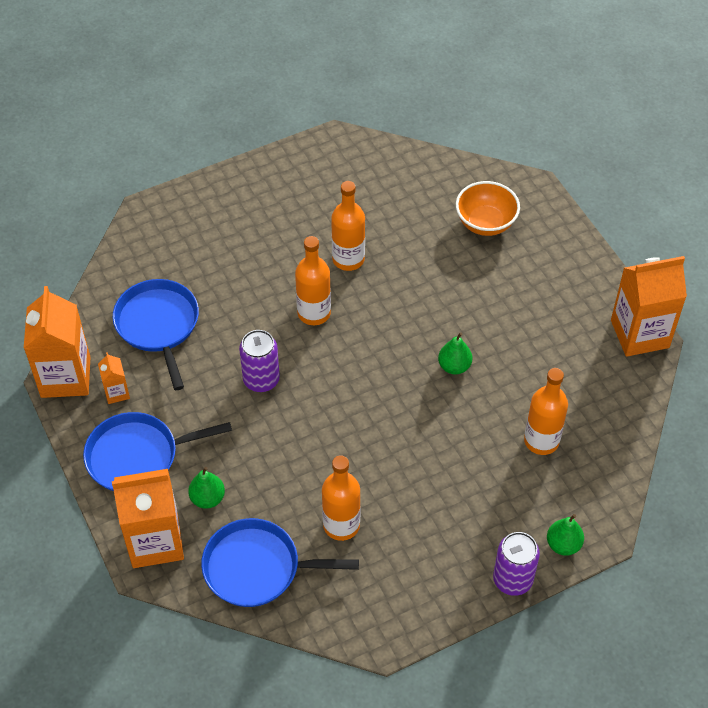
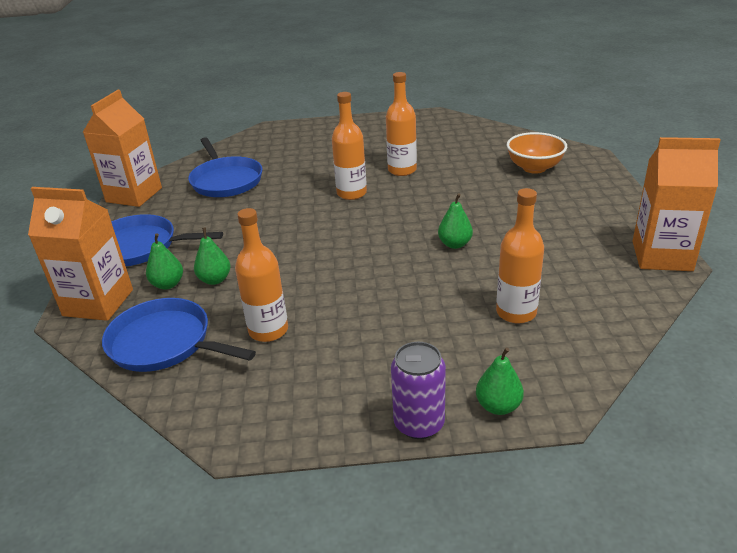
camera: 25 degrees right, 20 degrees down
(117, 392) = (161, 209): orange carton -> none
(158, 325) = (226, 180): blue pan -> blue pan turned 150 degrees clockwise
(250, 479) = (215, 280): none -> green pear
(261, 380) = (277, 222): purple can -> none

